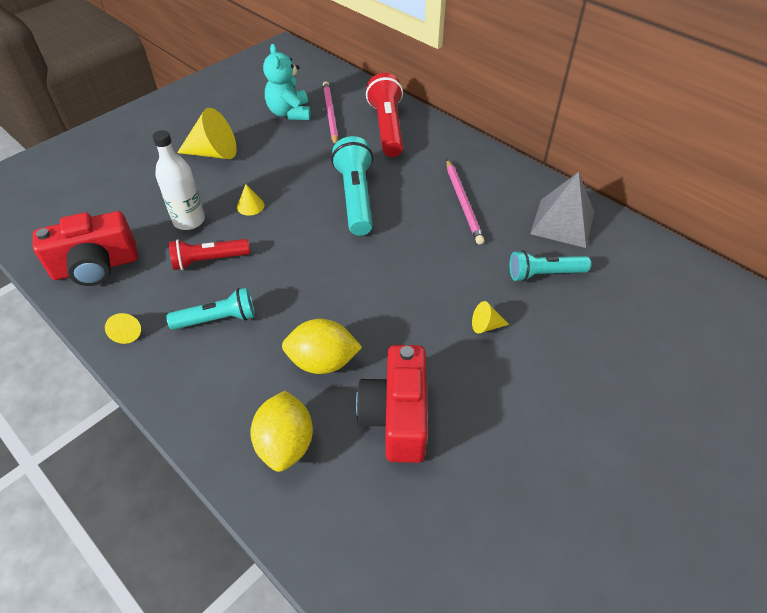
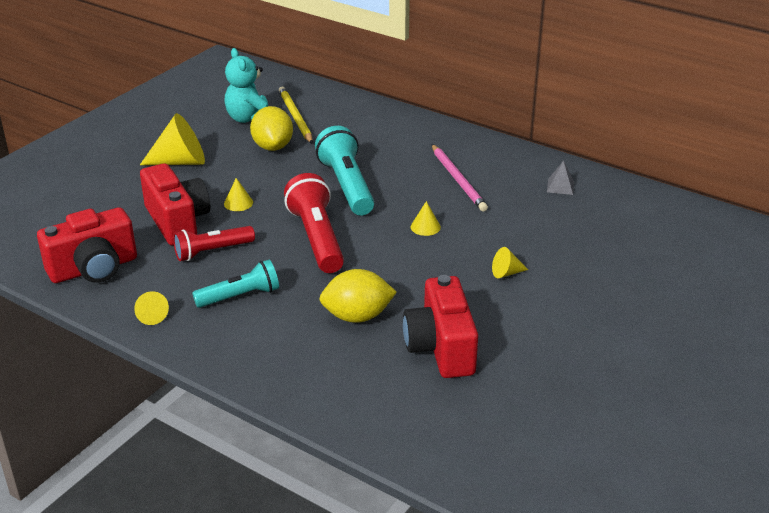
camera: 10 degrees left, 15 degrees down
(189, 220) = (177, 221): white bottle -> red camera
(285, 444) = (342, 379): yellow lemon -> yellow lemon (273, 146)
(330, 114) = (295, 117): pink pencil -> yellow pencil
(387, 128) = (360, 123): red flashlight -> red flashlight (317, 238)
(418, 256) = (425, 227): none -> yellow cone
(544, 274) = (552, 228): turquoise flashlight -> none
(562, 222) = (560, 186): grey pyramid -> grey pyramid, size x0.47

